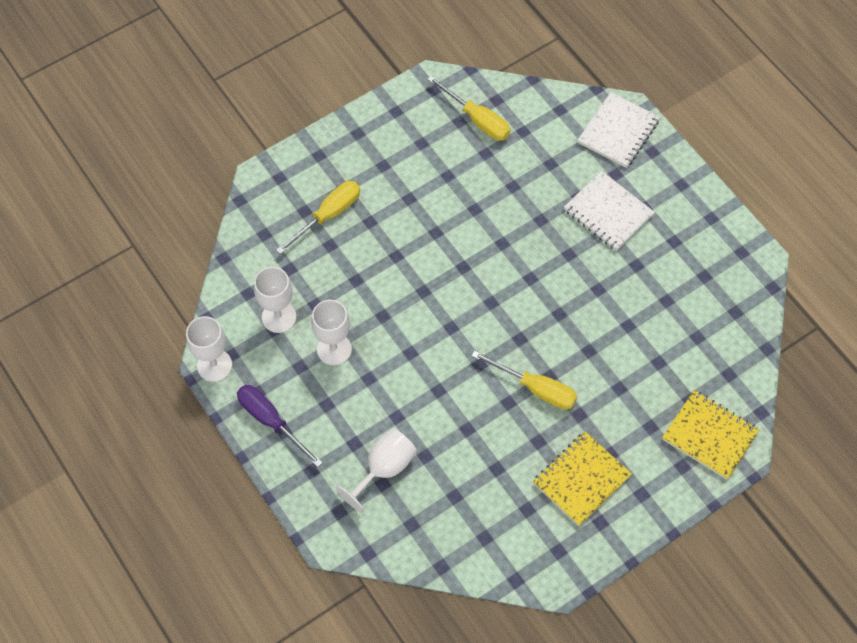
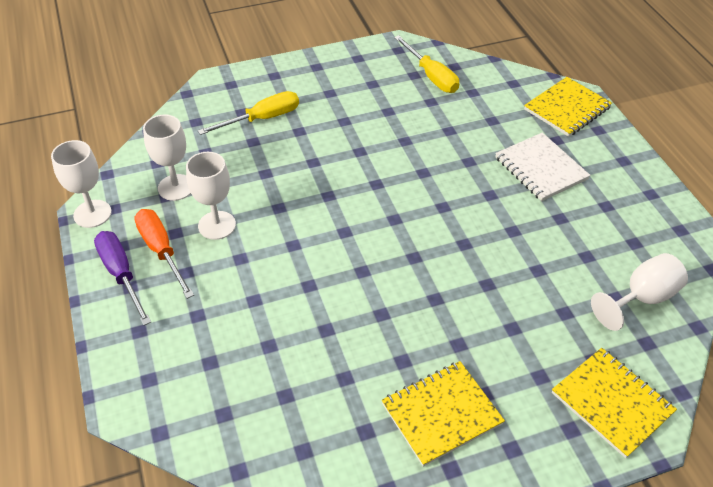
camera: 15 degrees right, 15 degrees down
(296, 388) = (161, 251): none -> orange screwdriver
(384, 468) = (218, 347): white goblet -> white goblet (642, 298)
(535, 388) = (416, 307): yellow screwdriver -> none
(618, 131) = (567, 108): white notebook -> yellow notebook

